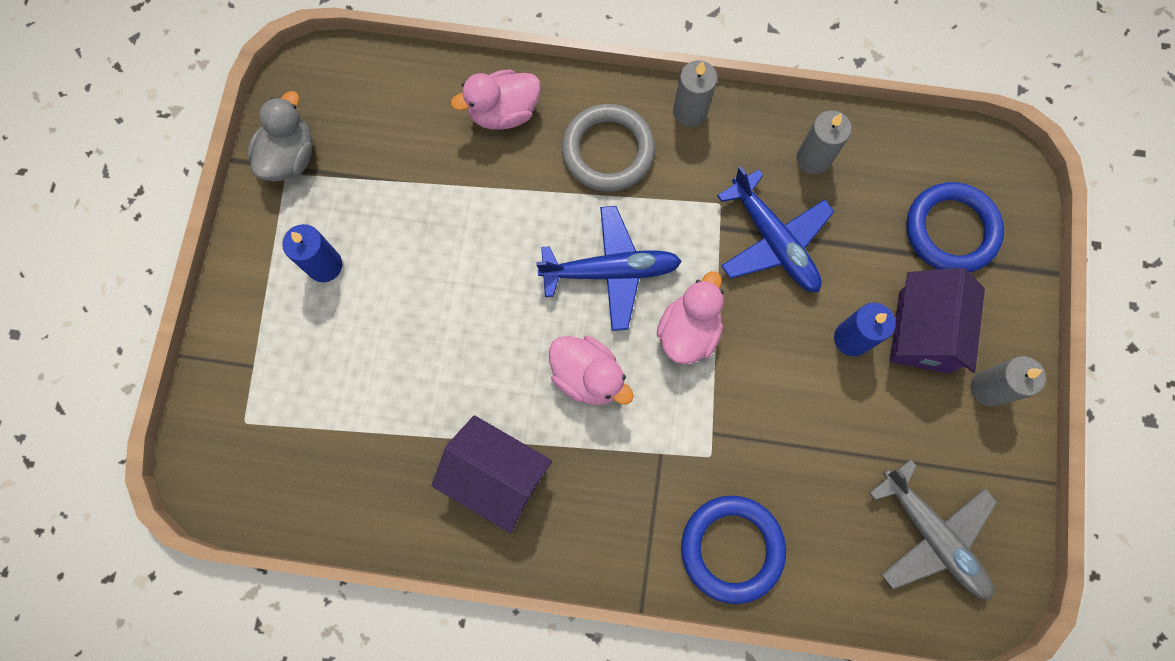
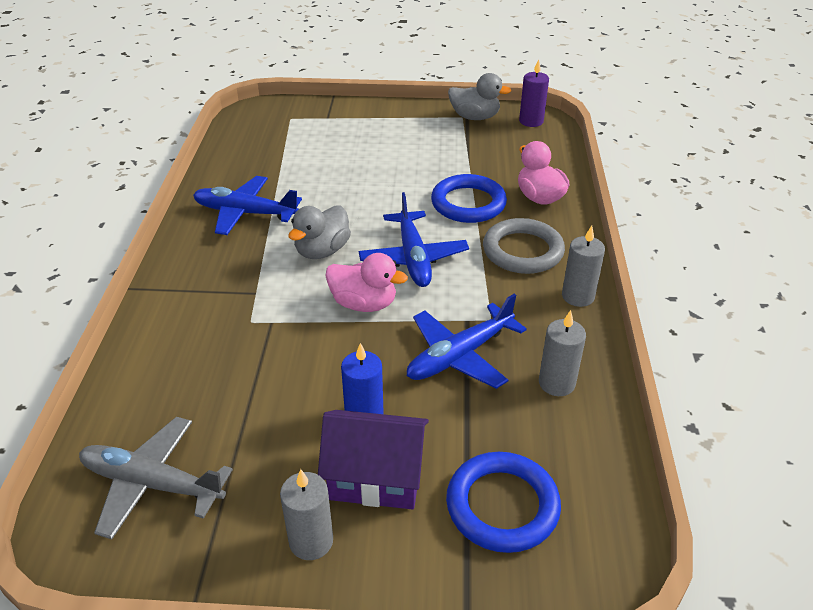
camera: 85 degrees right, 35 degrees down
(315, 86) = (531, 121): none -> purple candle
(325, 265) = (399, 135): blue candle -> none
(496, 476) = (246, 213): purple house -> blue plane
(588, 376) = (322, 251): pink duck -> grey duck
(731, 548) = (168, 337): blue ring -> blue ring (468, 203)
(931, 535) = (152, 484): grey plane -> grey plane turned 60 degrees clockwise

